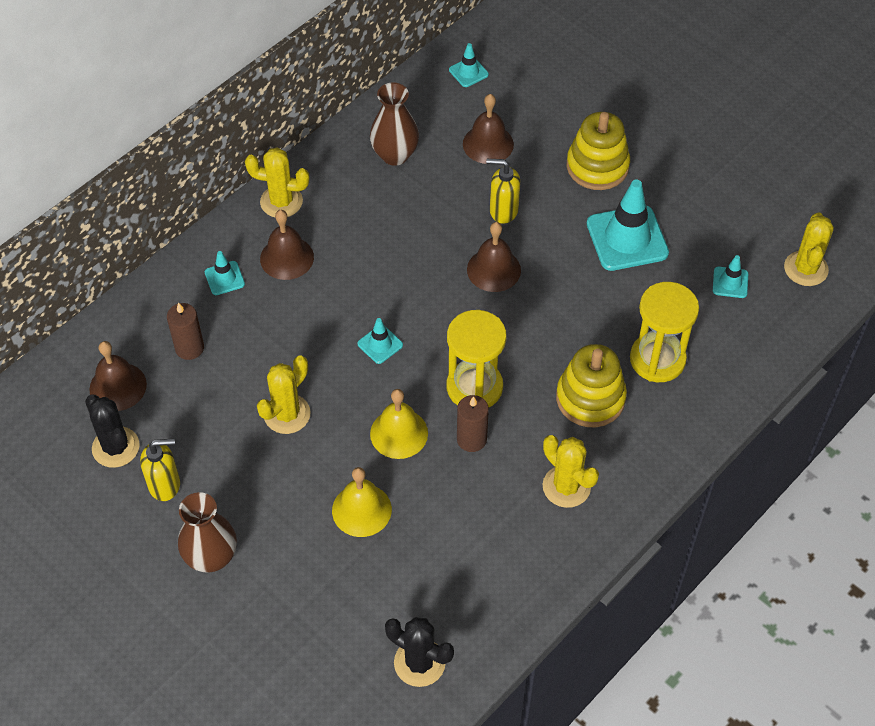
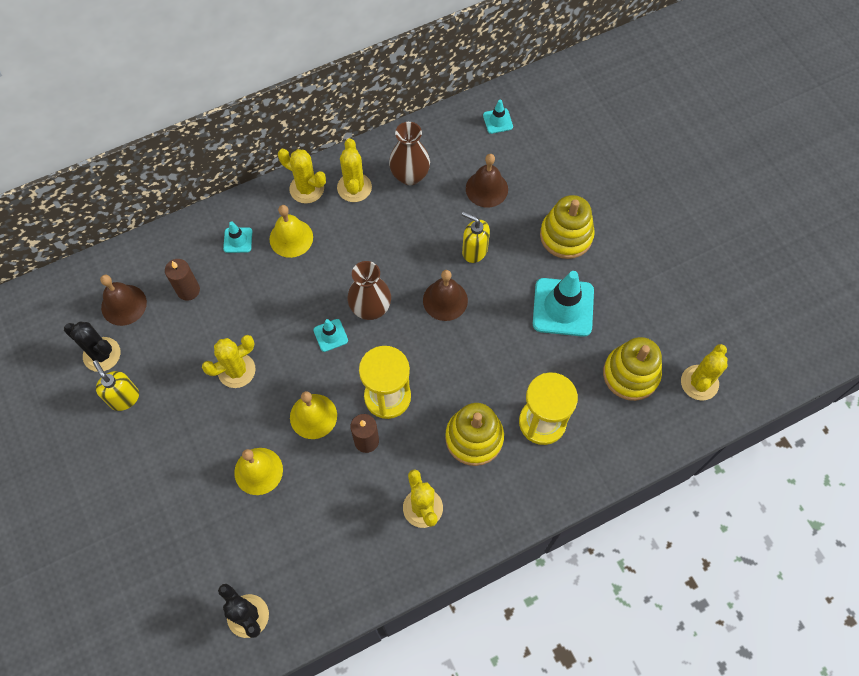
camera: 20 degrees right, 10 degrees up
(116, 447) = (102, 354): black cactus -> black cactus turned 45 degrees counterclockwise
(165, 484) = (124, 398): yellow soap dispenser -> yellow soap dispenser turned 135 degrees counterclockwise
(211, 557) = (132, 470): brown vase -> brown vase (370, 308)
(287, 258) = (291, 238): brown bell -> yellow bell
(336, 185) = (354, 187): none -> yellow cactus
(730, 282) = (631, 374): turquoise traffic cone -> yellow stacking toy

